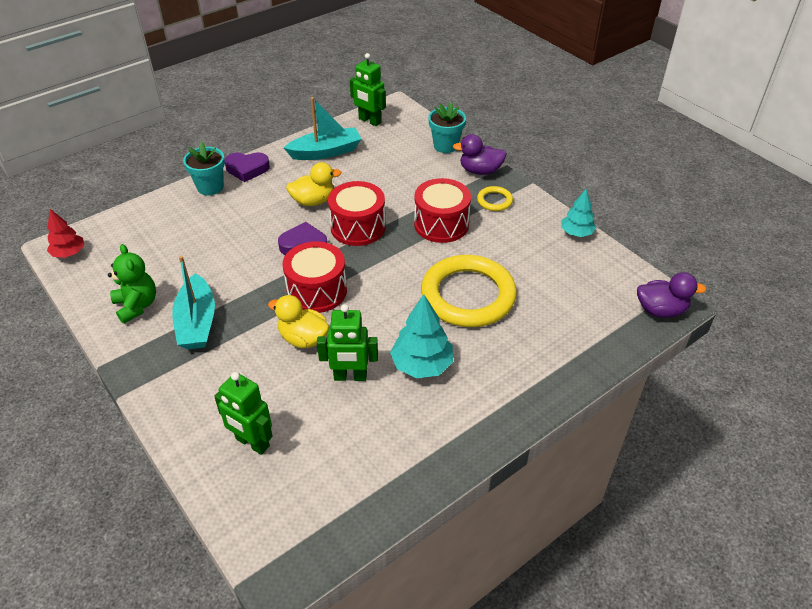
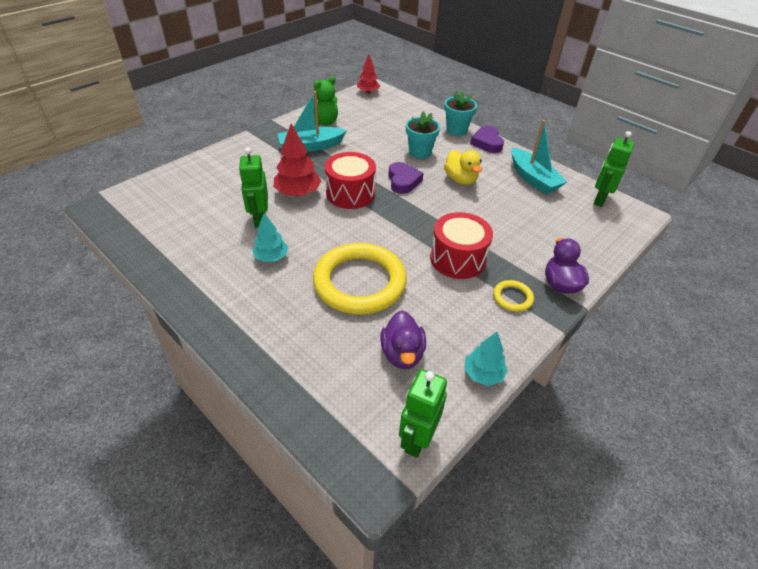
camera: 80 degrees right, 0 degrees up
(252, 443) = (202, 183): green robot -> green robot (417, 439)
(303, 338) = (298, 193): yellow duck -> red tree
(358, 227) = (435, 207): red drum -> none
(421, 365) = (271, 257): turquoise tree -> turquoise tree, size x0.65
(445, 146) = (591, 255): turquoise flower pot -> turquoise flower pot (420, 152)
(660, 310) = (362, 461): purple duck -> purple duck (402, 354)

